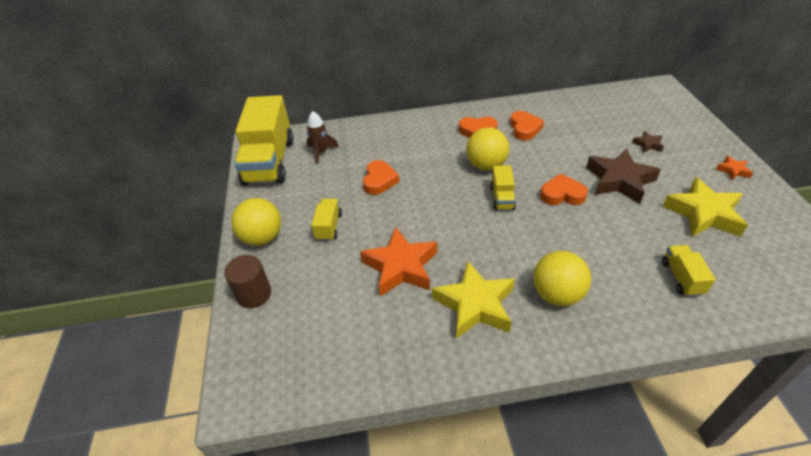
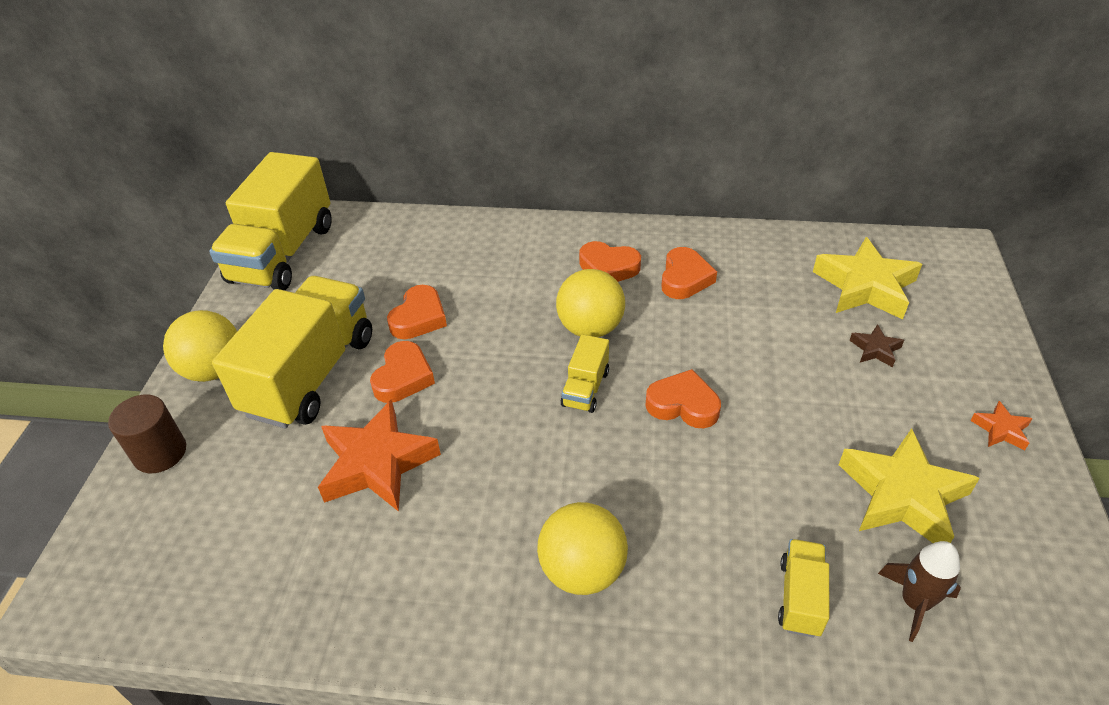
camera: 15 degrees right, 0 degrees up
(321, 152) = (360, 254): brown rocket -> brown rocket (914, 602)
(329, 227) = (311, 375): yellow truck -> yellow truck, size x2.23
(389, 215) = (403, 377): none -> orange heart
(475, 305) = (451, 553): yellow star -> yellow star (865, 286)
(619, 180) = (791, 402): brown star -> none

